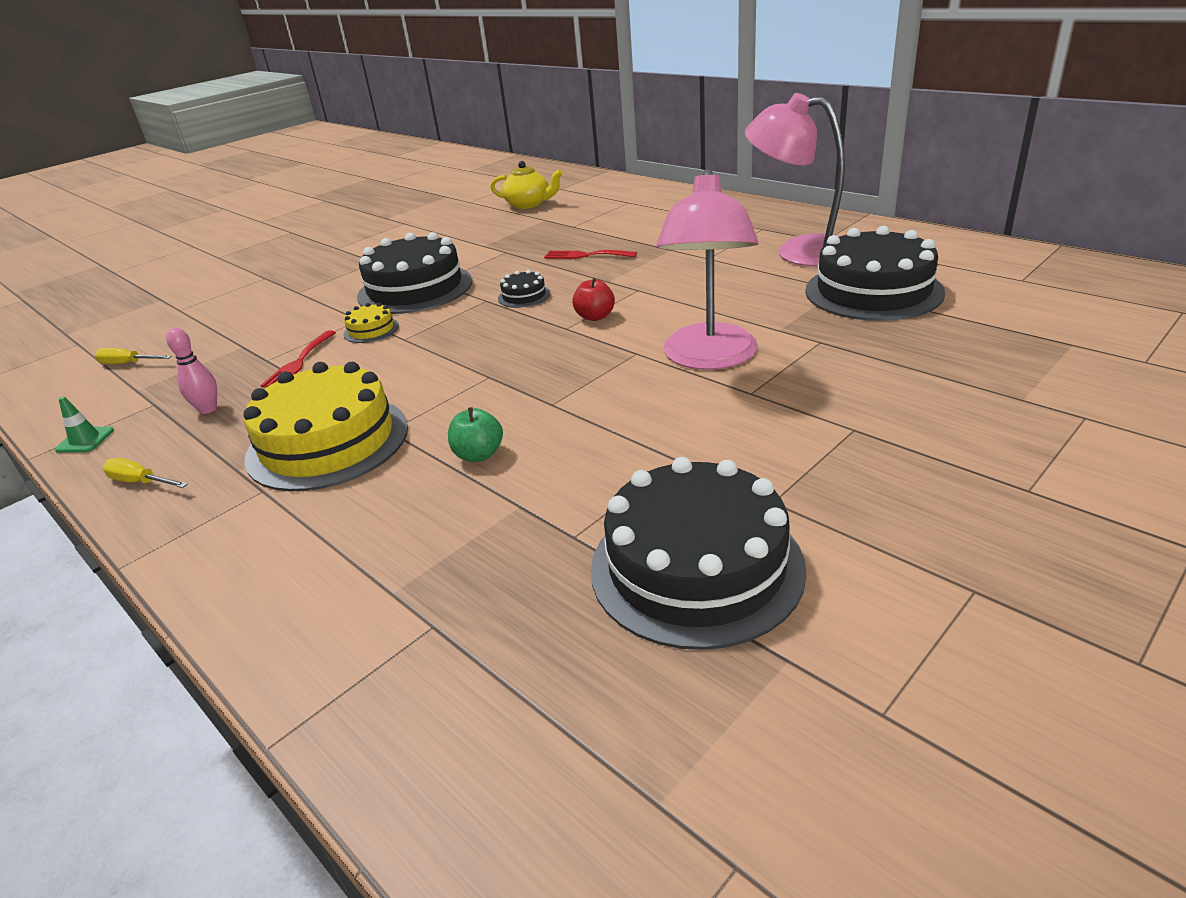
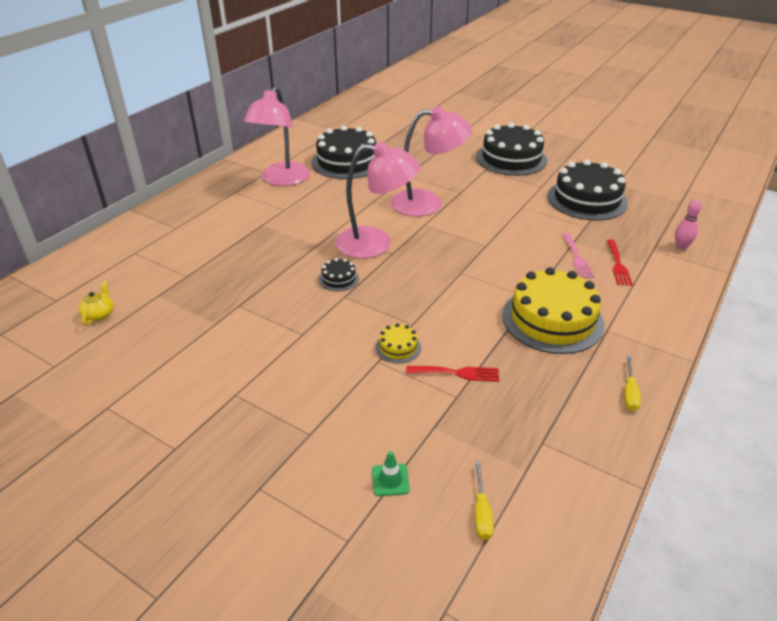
camera: 105 degrees left, 5 degrees up
(85, 440) = (605, 461): green traffic cone -> green traffic cone (390, 480)
(208, 409) = (538, 399): pink bowling pin -> pink bowling pin (681, 247)
(415, 289) = (315, 343): black cake -> black cake (511, 158)
(464, 499) = (577, 258): none -> pink fork
(478, 455) = (541, 260): green apple -> none
(529, 204) = (99, 314): yellow teapot -> yellow teapot, size x0.64
(585, 255) = (262, 260): red fork -> red fork (618, 265)
(595, 317) = (376, 244): red apple -> pink lamp

